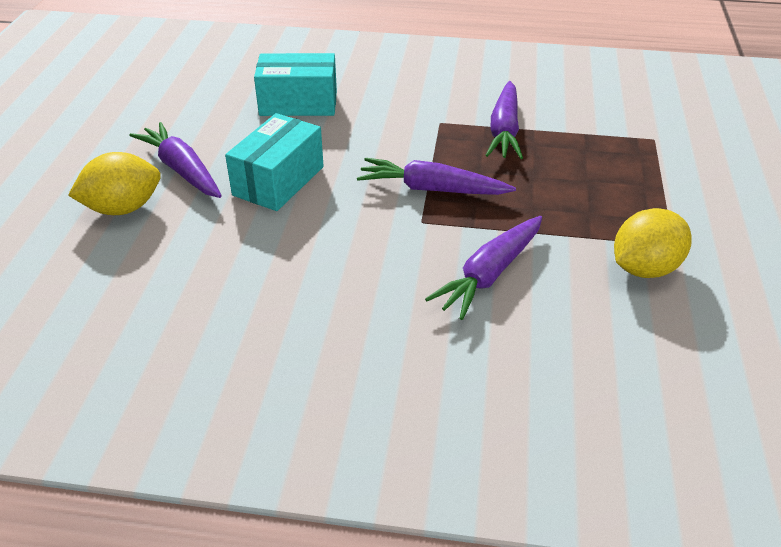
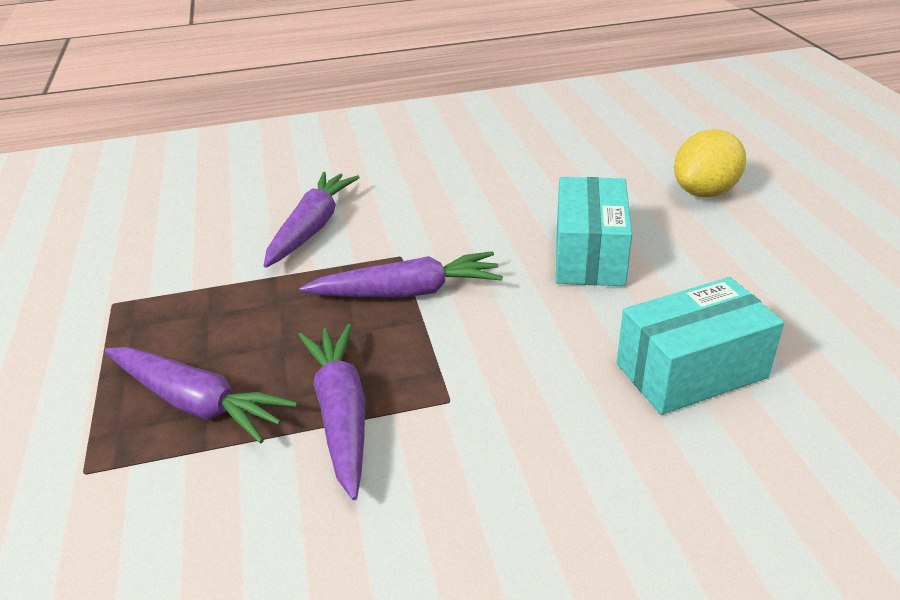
camera: 160 degrees right, 5 degrees down
(182, 170) = (706, 238): purple carrot -> purple carrot (196, 402)
(644, 268) = (152, 270): yellow lemon -> none

